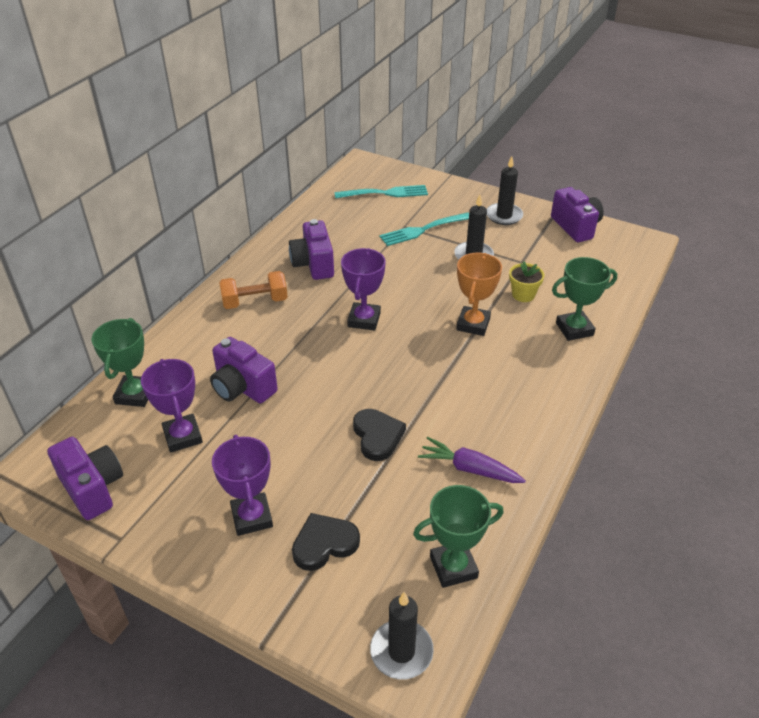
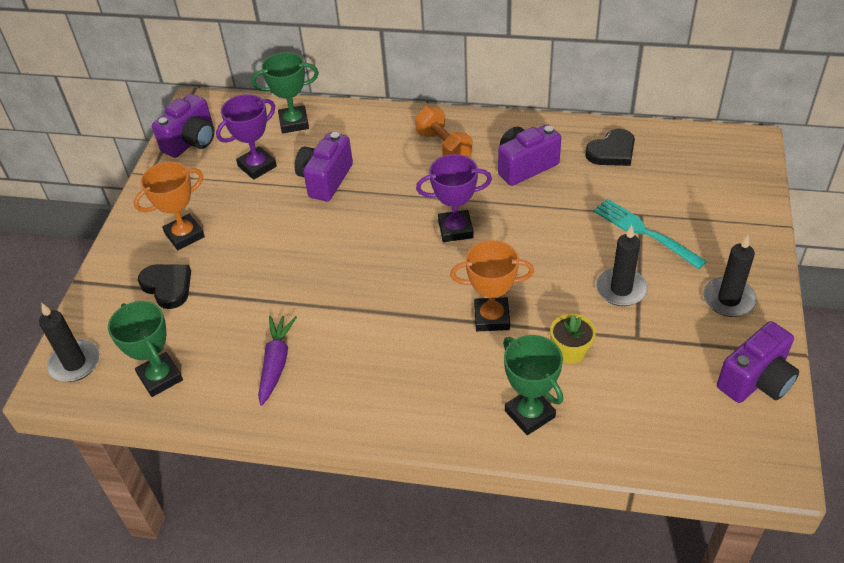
camera: 75 degrees right, 5 degrees up
(252, 517) = (184, 235): purple trophy -> orange trophy
(377, 436) = (296, 285): black heart -> black heart (612, 152)
(384, 193) = (697, 180): turquoise fork -> none

